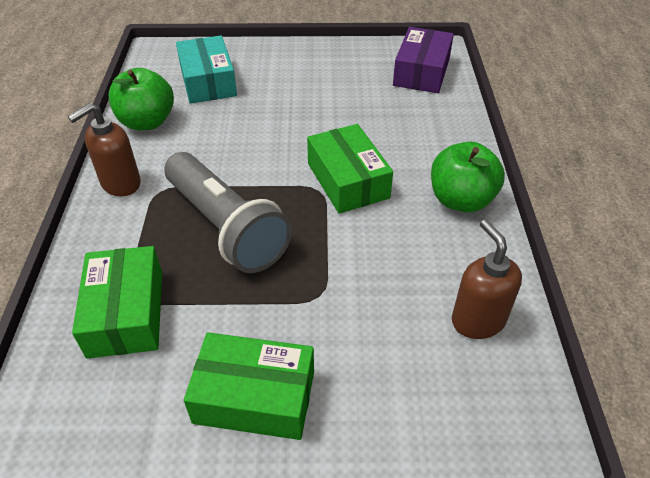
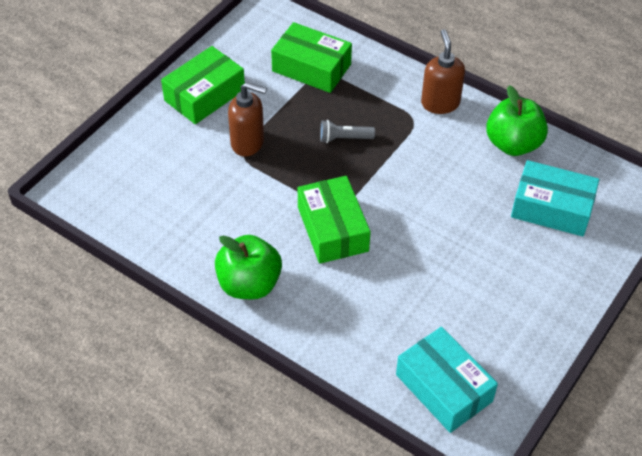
camera: 125 degrees right, 5 degrees up
(226, 227) = (344, 138): grey flashlight -> grey flashlight, size x0.41
(348, 180) = (332, 229): green box -> green box turned 60 degrees clockwise
(421, 72) = (444, 388): purple box -> turquoise box
(477, 320) = (150, 216): brown soap dispenser -> brown soap dispenser (248, 143)

